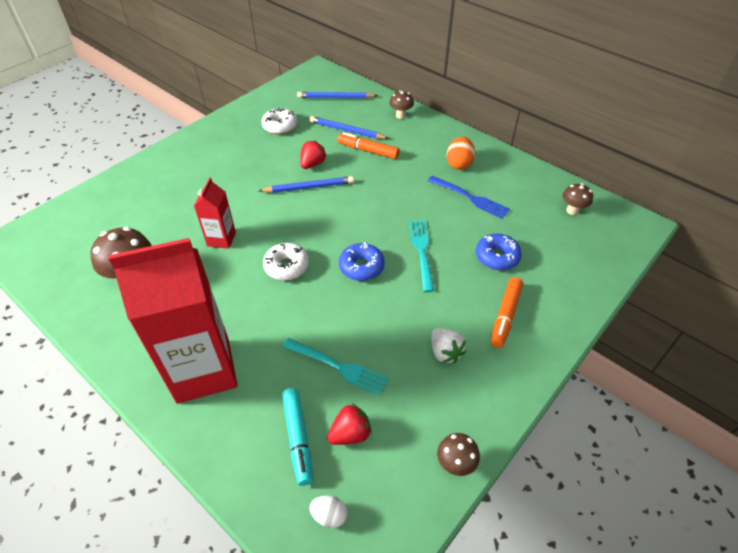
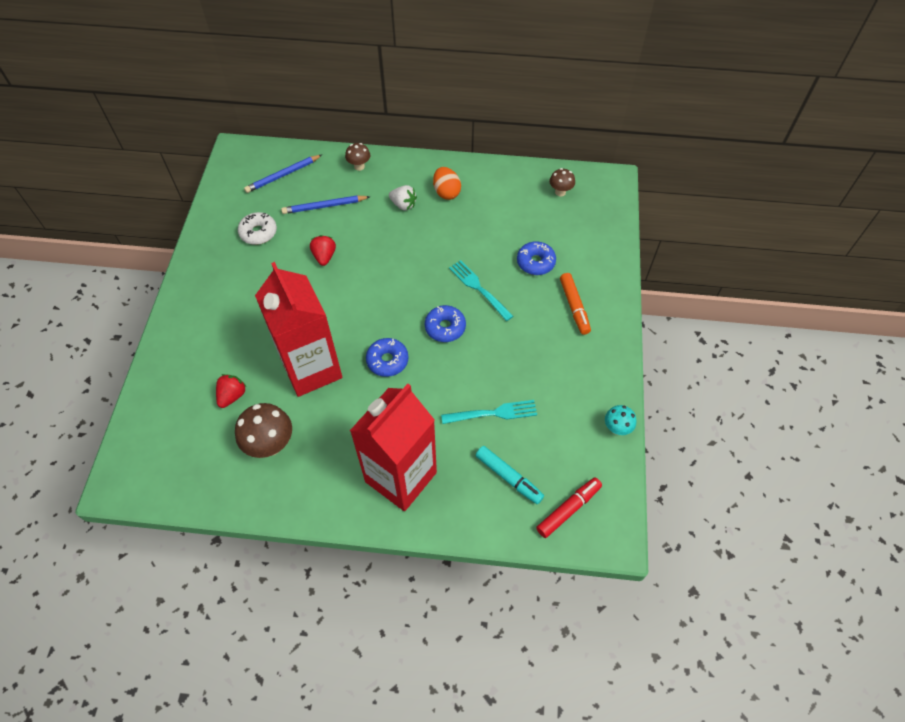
camera: 35 degrees left, 10 degrees up
(221, 239) = (311, 369): red carton -> red carton, size x2.12
(287, 266) = (387, 360): white donut -> blue donut
(309, 187) = (341, 280): blue pencil -> none
(329, 515) = (568, 509): white egg -> red marker
(350, 434) = (539, 452): red strawberry -> red strawberry (232, 396)
(368, 151) = (361, 218): orange marker -> none
(445, 352) = (555, 358): white strawberry -> white strawberry (403, 205)
(455, 464) = (616, 428): brown mushroom -> turquoise mushroom
(470, 198) = (479, 220): blue fork -> none

